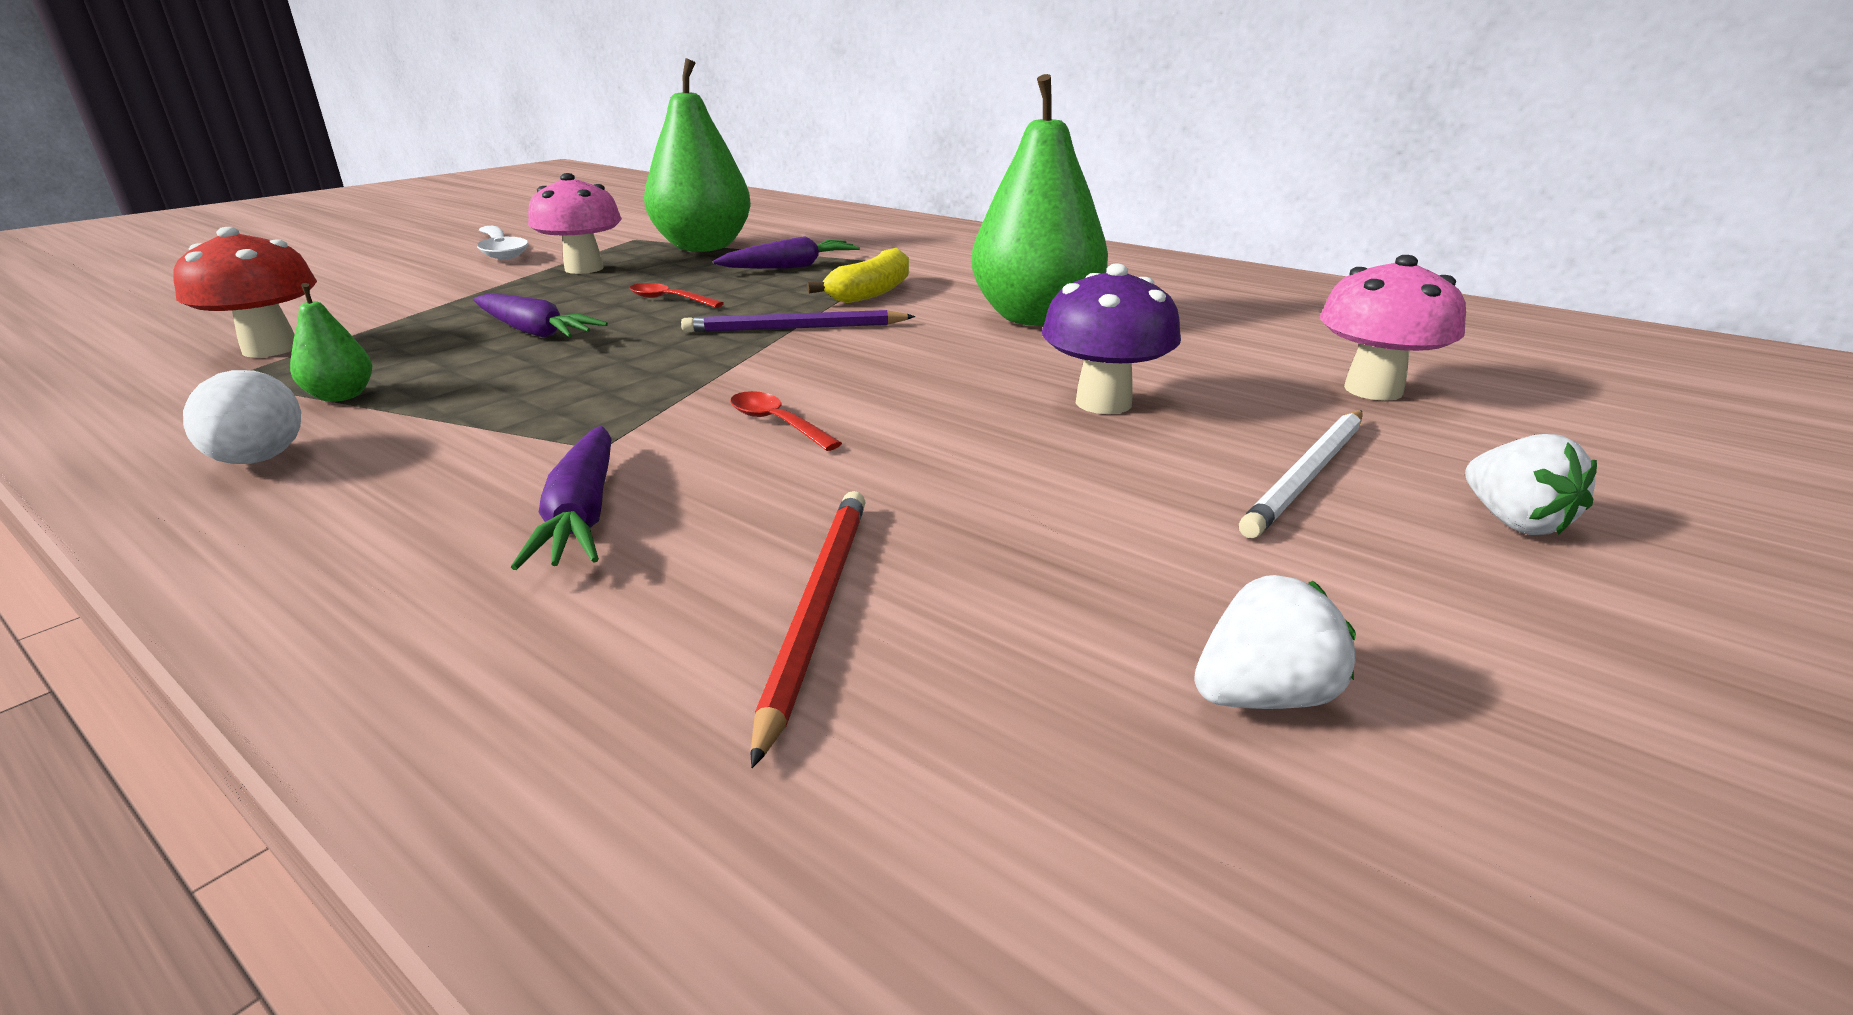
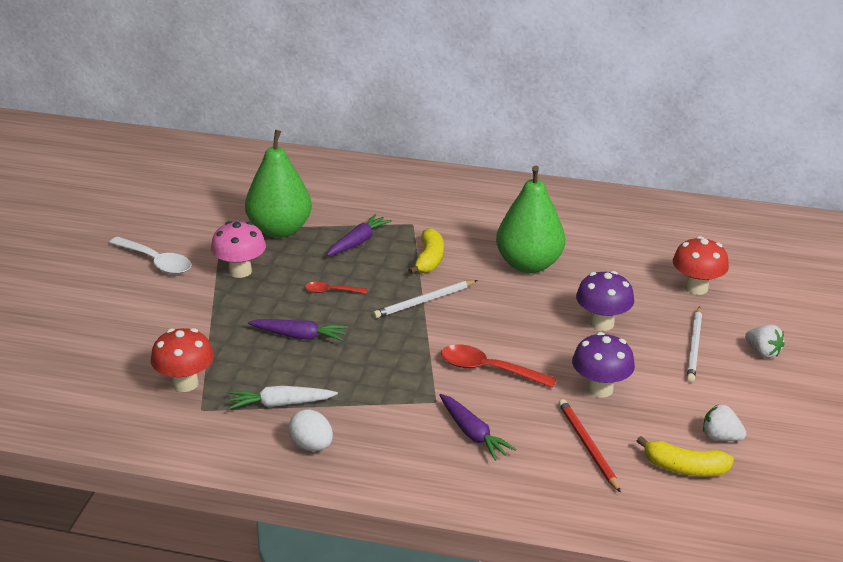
camera: 25 degrees left, 5 degrees up
(341, 396) = (281, 404): green pear -> white carrot
(777, 423) = (488, 369): red spoon -> red spoon, size x1.75
(794, 328) = (424, 301): purple pencil -> white pencil
(985, 501) = (600, 389): none -> purple mushroom
(1063, 757) = (684, 468): none -> yellow banana
(1262, 696) = (720, 437): white strawberry -> white strawberry turned 105 degrees counterclockwise
(1373, 390) = (696, 288): pink mushroom -> red mushroom

